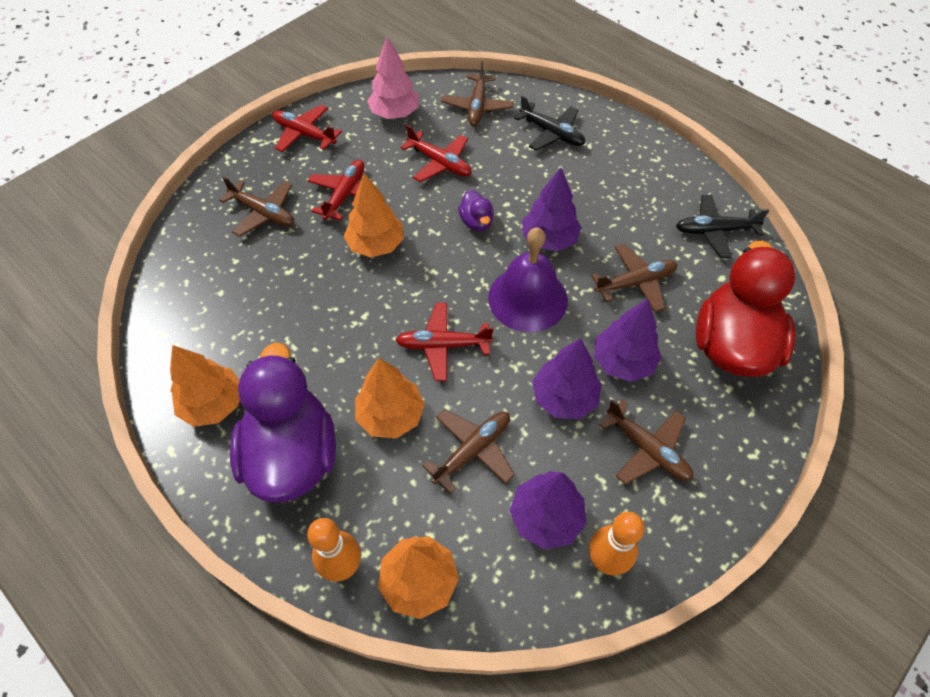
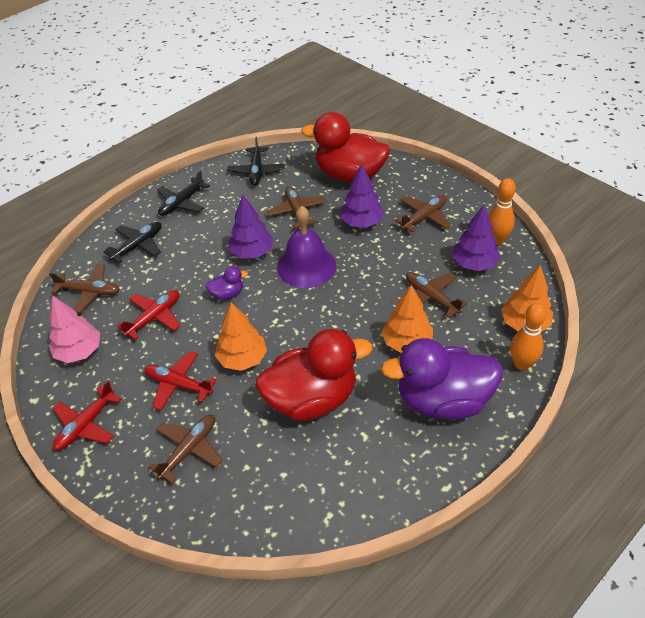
camera: 85 degrees left, 10 degrees down
(213, 404) = (401, 461): orange tree -> none
(312, 313) = (312, 399): none -> red duck
(442, 345) = (346, 314): red plane -> none
(564, 398) = (389, 251): purple tree -> none
(633, 161) = (181, 203): none -> black plane

